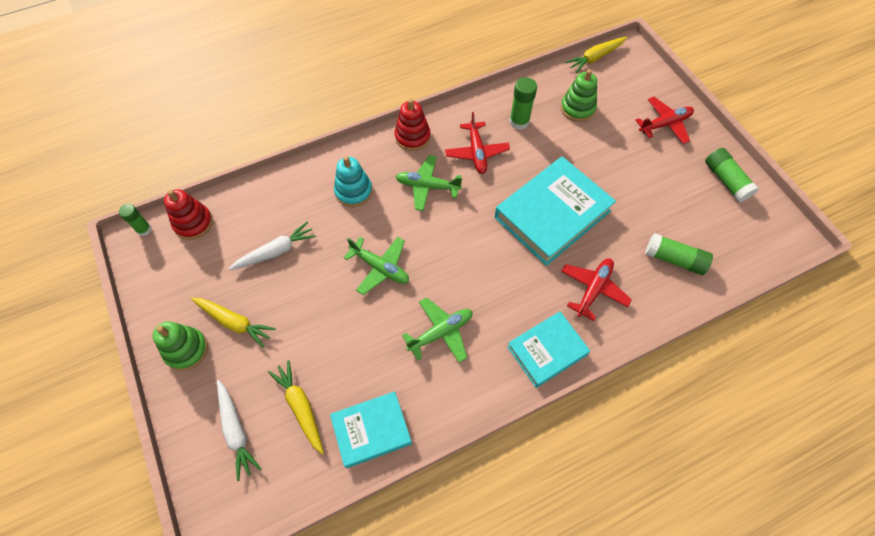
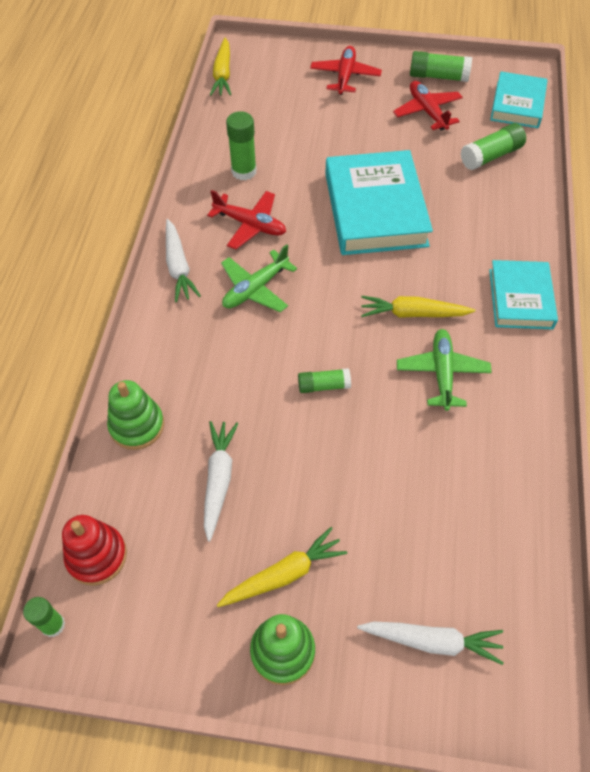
camera: 55 degrees left, 5 degrees down
(300, 407) = (444, 554): yellow carrot -> yellow carrot (413, 313)
(353, 191) = (202, 359): turquoise stacking toy -> none
(371, 430) = (514, 496): turquoise book -> turquoise book (517, 104)
(380, 268) = (324, 386): green plane -> green glue stick
(412, 137) = (178, 266): red stacking toy -> white carrot
(577, 108) = (270, 121): green stacking toy -> green stacking toy (137, 426)
(593, 289) = (480, 228): red plane -> red plane (427, 111)

